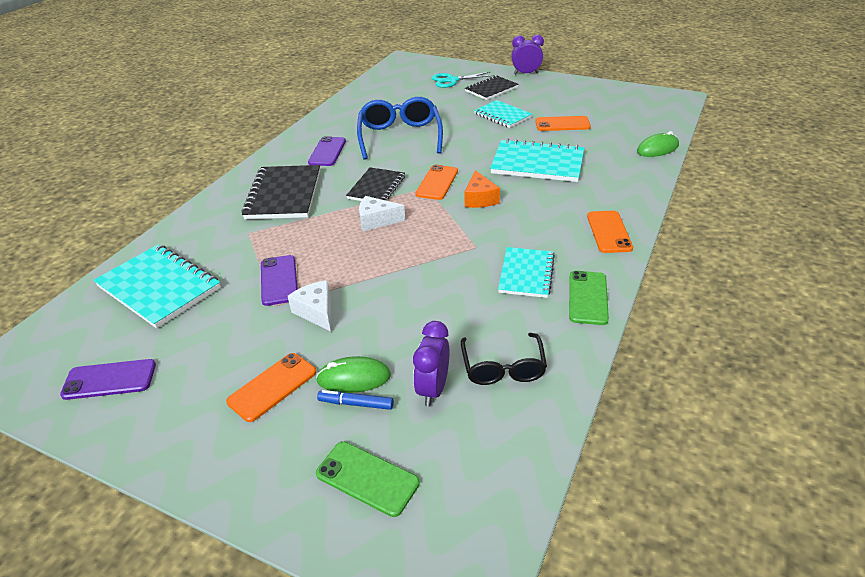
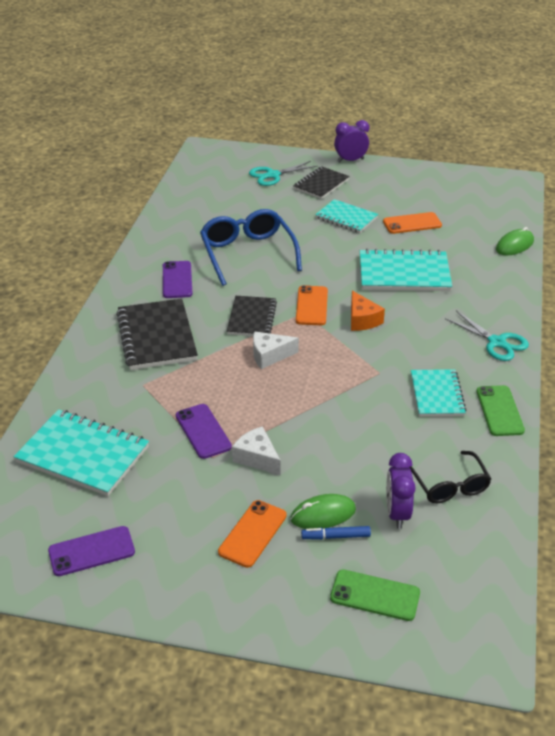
camera: 15 degrees left, 0 degrees up
(609, 232) = (497, 342): orange phone -> turquoise scissors

